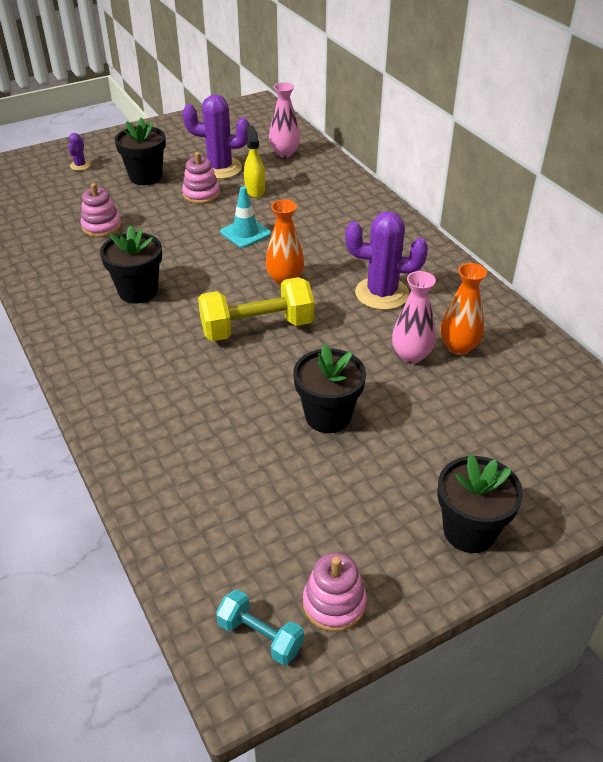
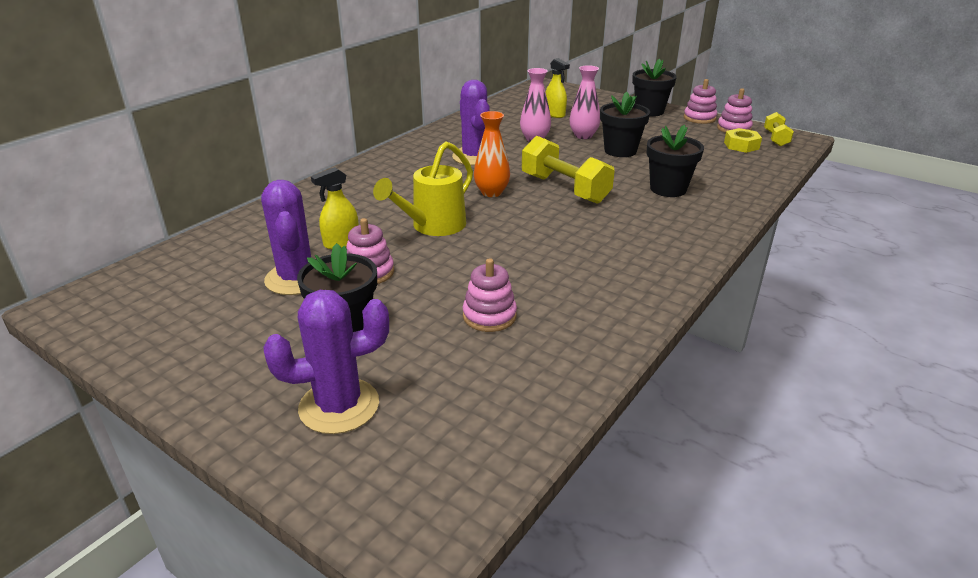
camera: 115 degrees left, 10 degrees down
(80, 165) = (339, 406): purple cactus -> purple cactus, size x2.17
(138, 291) = (577, 251): black flower pot -> black flower pot (668, 189)
(245, 233) = (432, 226): turquoise traffic cone -> yellow watering can
(260, 636) = (776, 138): turquoise dumbbell -> yellow dumbbell
(264, 564) = (741, 145): none -> yellow nut
(284, 153) = (238, 247): pink vase -> pink vase (583, 136)
(406, 585) = (699, 118): none -> pink stacking toy
(458, 347) = (510, 129): orange vase -> none
(501, 409) = (554, 114): none -> yellow spray bottle

